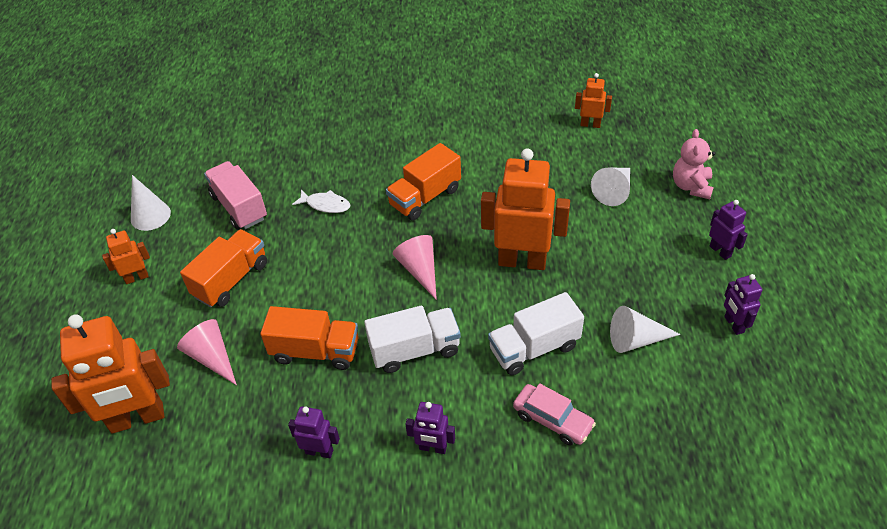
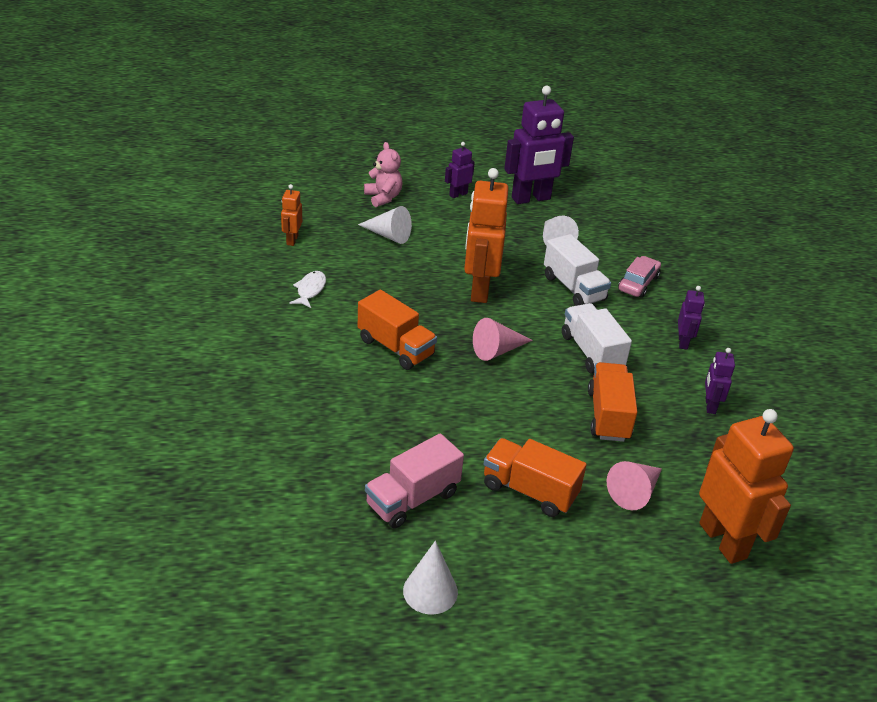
camera: 100 degrees left, 10 degrees down
(137, 277) = (538, 583): orange robot -> none
(325, 205) = (408, 422): white fish -> white fish (310, 290)
(691, 186) = (383, 197): pink teddy bear -> pink teddy bear turned 120 degrees counterclockwise
(733, 324) = (531, 199): purple robot -> purple robot, size x2.06

